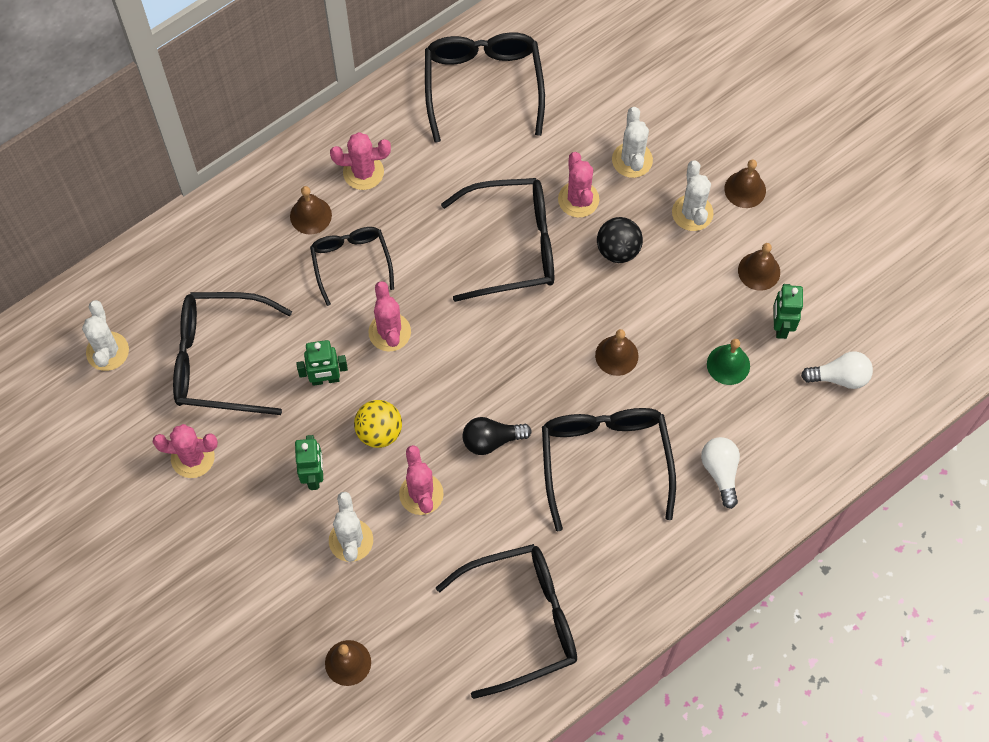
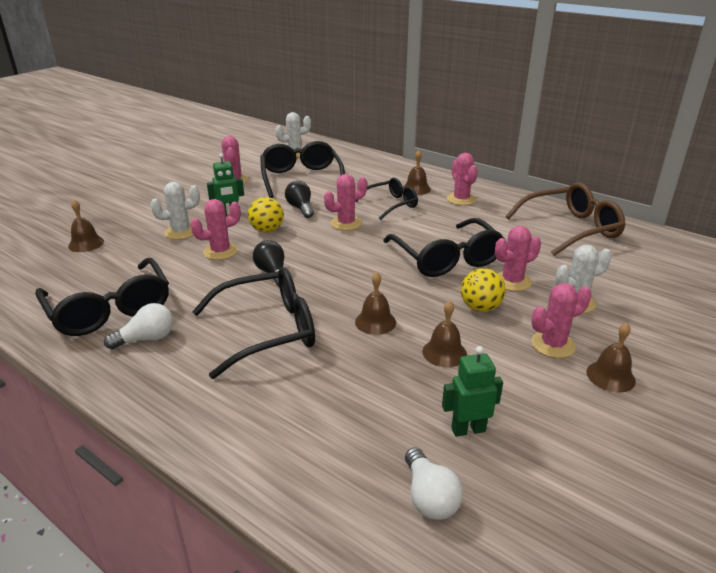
camera: 75 degrees right, 35 degrees down
(325, 379) = (300, 208): green robot -> black light bulb
(483, 85) = (571, 229): black glasses -> brown glasses
(618, 250) = (480, 308): black ball -> yellow ball
(692, 213) = (553, 345): white cactus -> pink cactus
(720, 472) = (272, 408): white light bulb -> white light bulb (146, 339)
(728, 364) = (400, 394): green bell -> none
(759, 271) = (524, 401): brown bell -> brown bell (444, 352)

